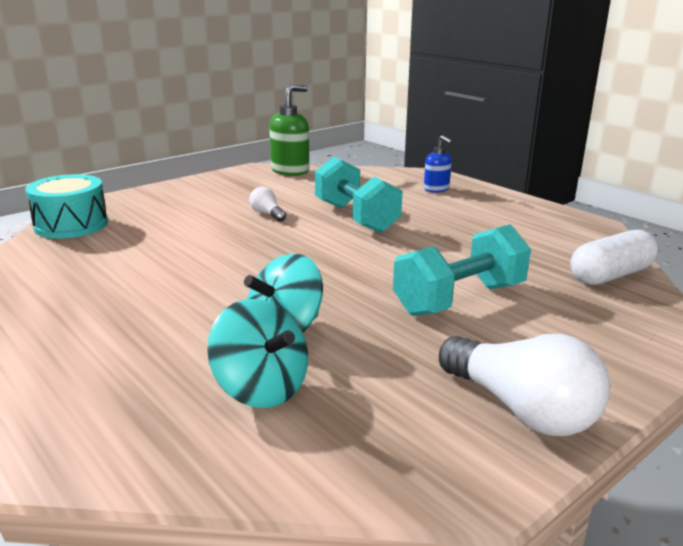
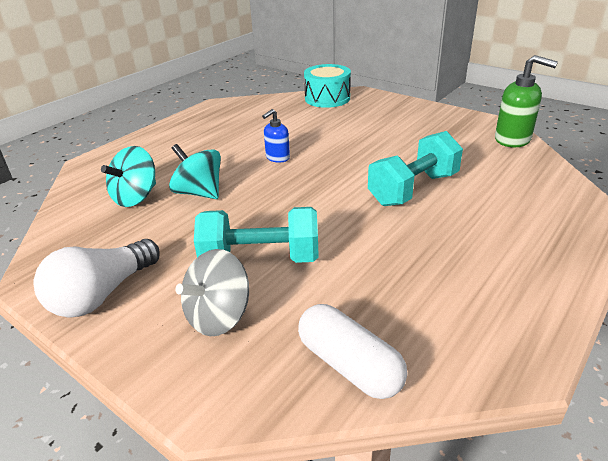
camera: 80 degrees right, 10 degrees up
(267, 214) = (391, 151): white light bulb -> none
(436, 189) = (543, 225): blue soap dispenser -> blue soap dispenser (277, 158)
(459, 299) = (260, 259): turquoise dumbbell -> turquoise dumbbell turned 45 degrees counterclockwise
(557, 327) = (219, 316): none -> grey spinning top

